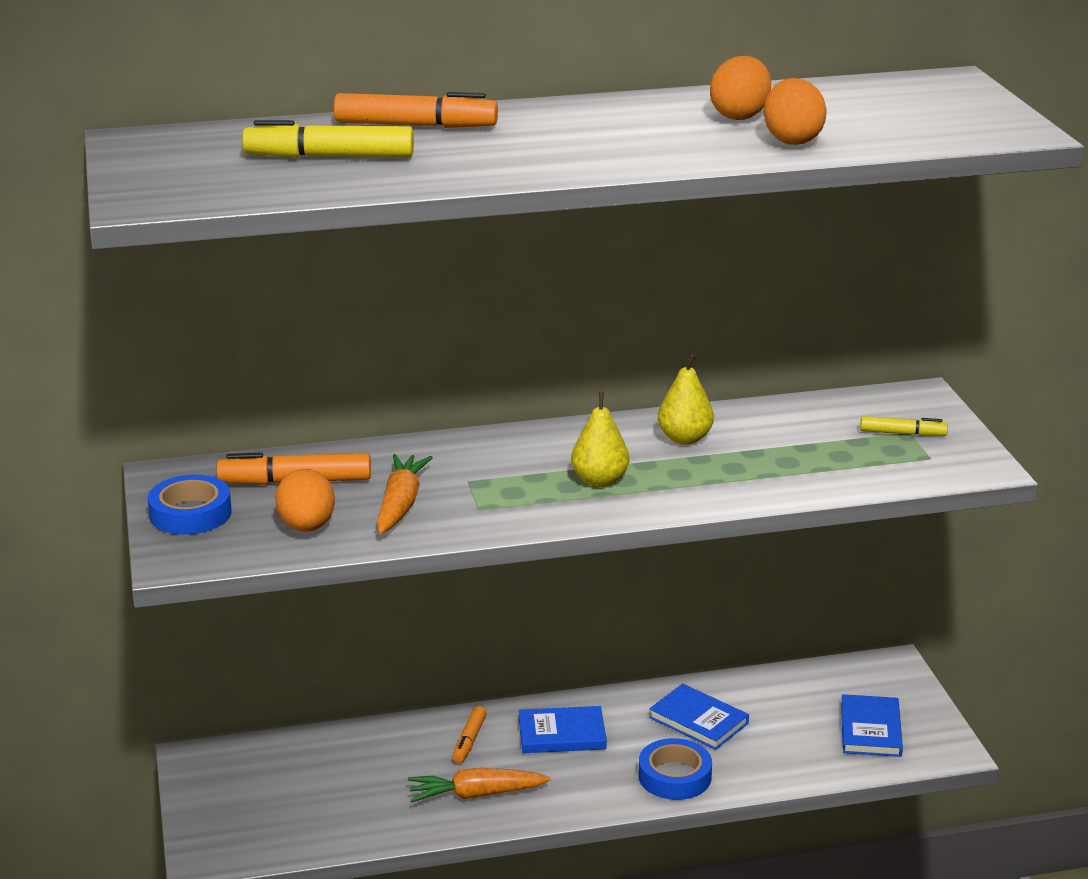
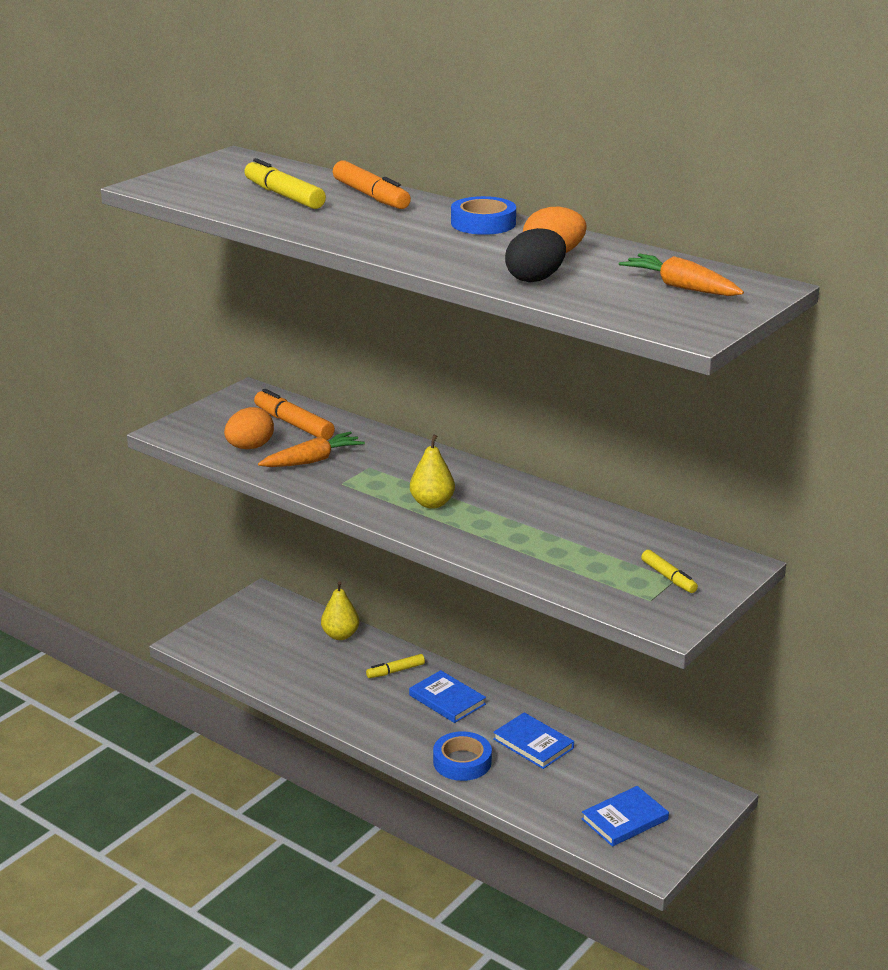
camera: 50 degrees right, 0 degrees up
(190, 513) = (219, 414): blue tape -> blue tape (483, 223)
(469, 741) = (395, 671): orange marker -> yellow marker
(476, 794) = (348, 699): orange carrot -> orange carrot (681, 287)
(684, 438) = (530, 508): yellow pear -> yellow pear (340, 635)
(698, 720) = (533, 744): blue book -> blue book turned 45 degrees counterclockwise
(792, 140) = (535, 279): orange egg -> black egg

